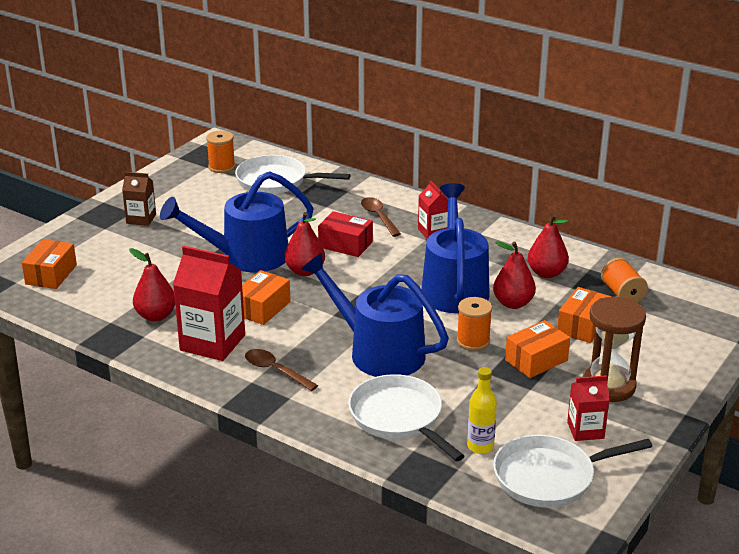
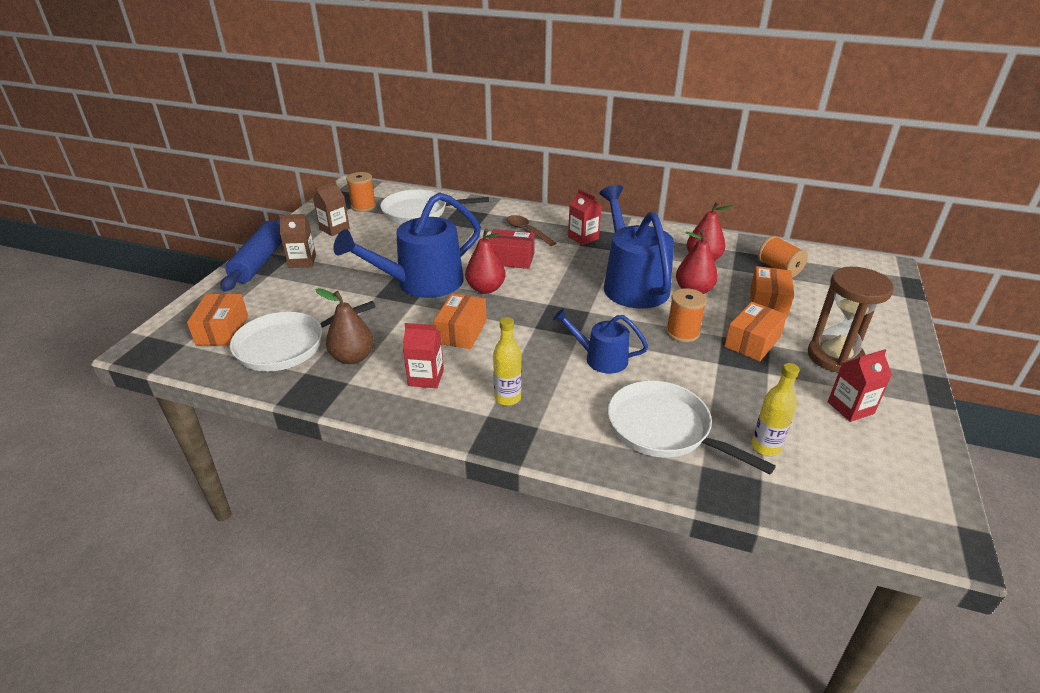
camera: 15 degrees left, 5 degrees up
(102, 213) = (260, 261): none -> blue rolling pin
(156, 316) = (353, 357): red pear -> brown pear
(183, 188) = (334, 229): none -> brown carton
(212, 343) = (426, 377): red carton -> red carton, size x0.56
(276, 371) = (507, 398): brown spoon -> yellow bottle
(379, 352) = (601, 358): blue watering can -> blue watering can, size x0.54
(549, 477) = (858, 470): white pan -> white pan (286, 346)

